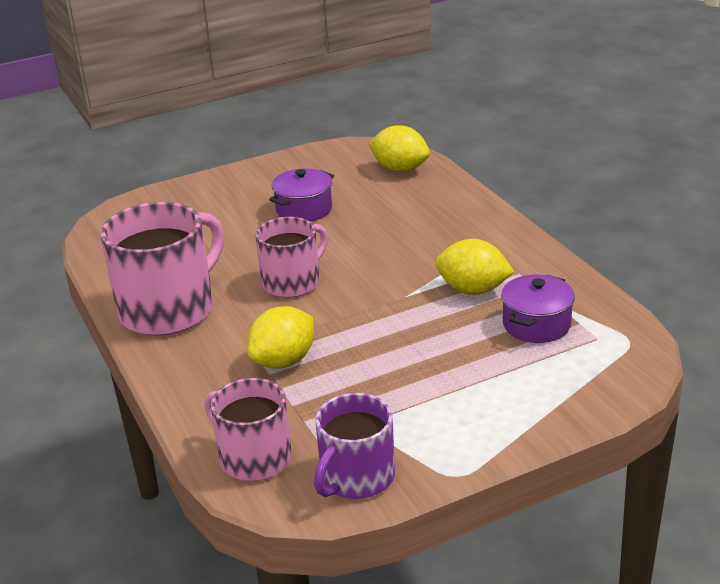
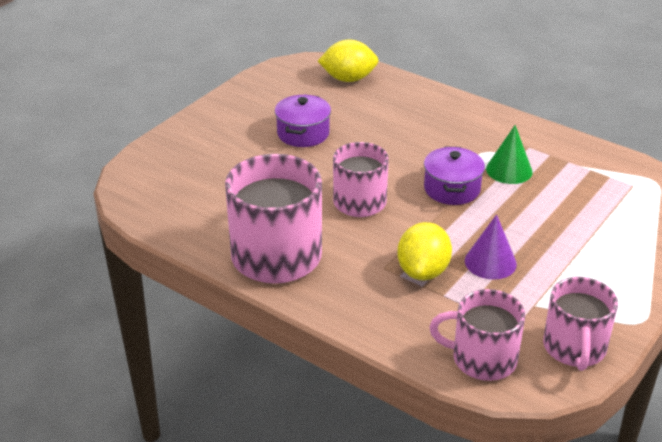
camera: 30 degrees left, 5 degrees up
(356, 477) = (574, 348): purple mug -> pink mug
(358, 371) = (490, 262): none -> purple cone
(473, 290) = (509, 170): yellow lemon -> green cone
(536, 324) = (581, 186): purple pot -> purple pot (452, 189)

